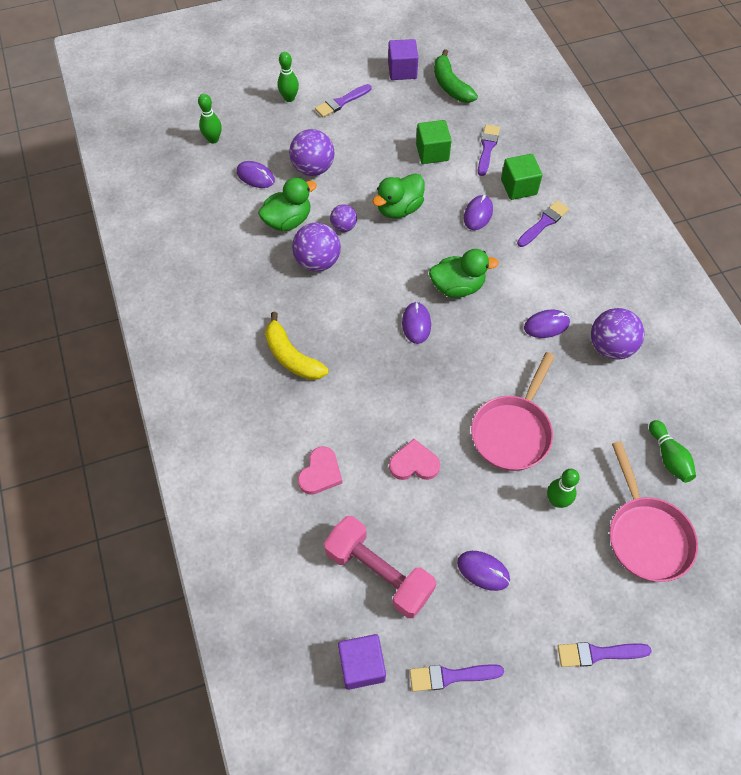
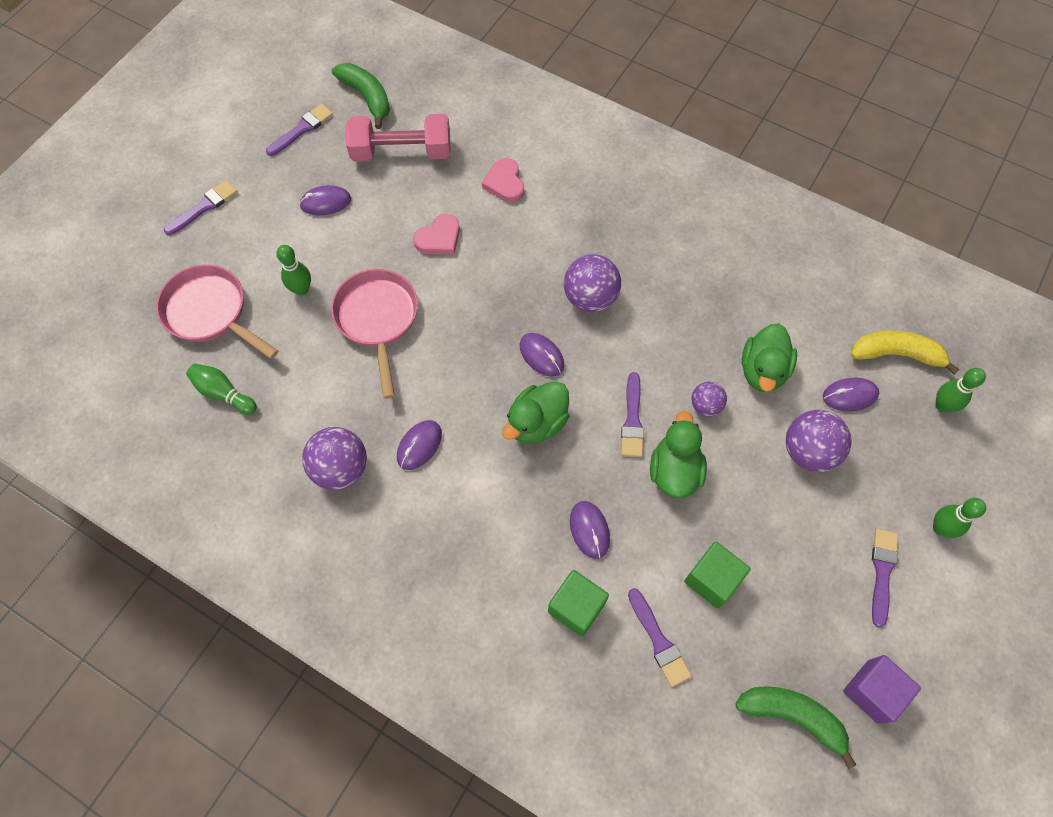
camera: 140 degrees right, 5 degrees up
(291, 356) = (617, 249): yellow banana -> yellow banana (896, 354)
(317, 261) = (689, 349): purple ball -> purple ball (590, 298)
(362, 665) = (367, 98): purple cube -> green banana
(543, 223) = (511, 574): purple brush -> purple brush (632, 419)

